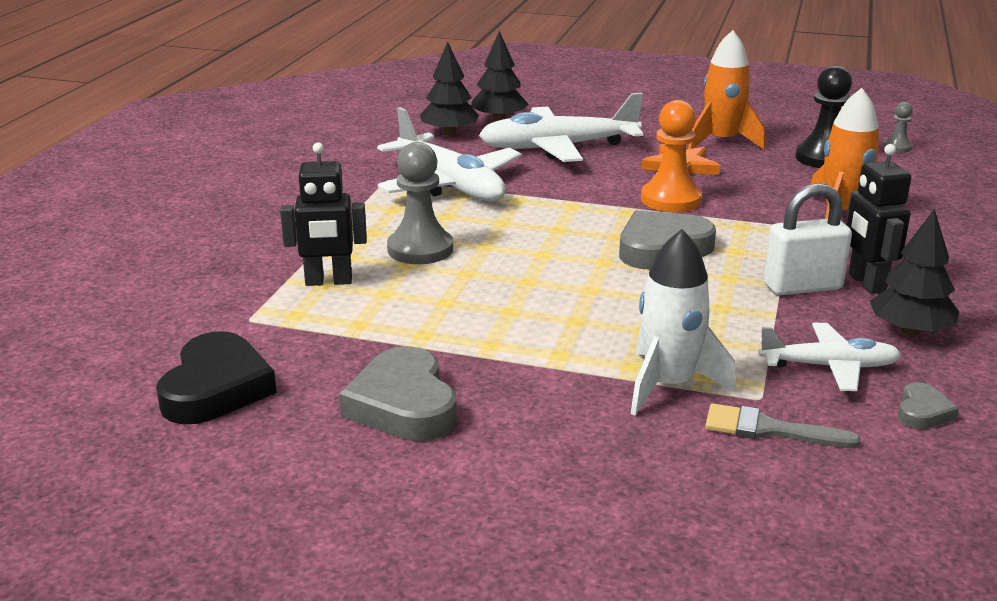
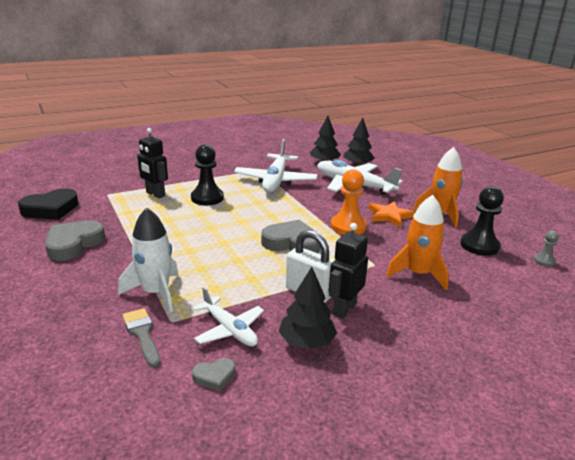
camera: 45 degrees right, 0 degrees up
(420, 249) = (207, 198): grey pawn -> black pawn

